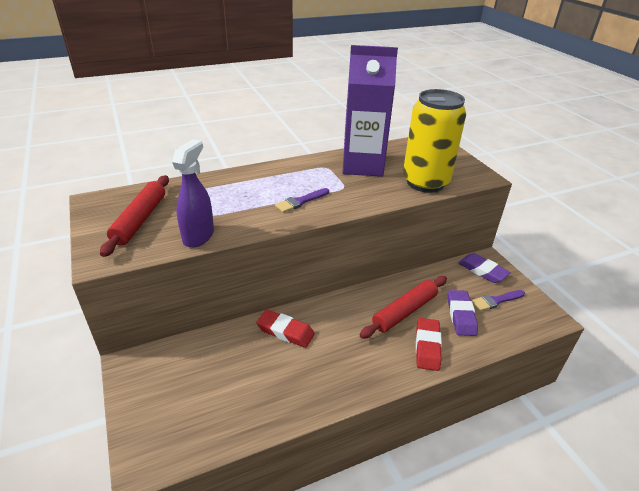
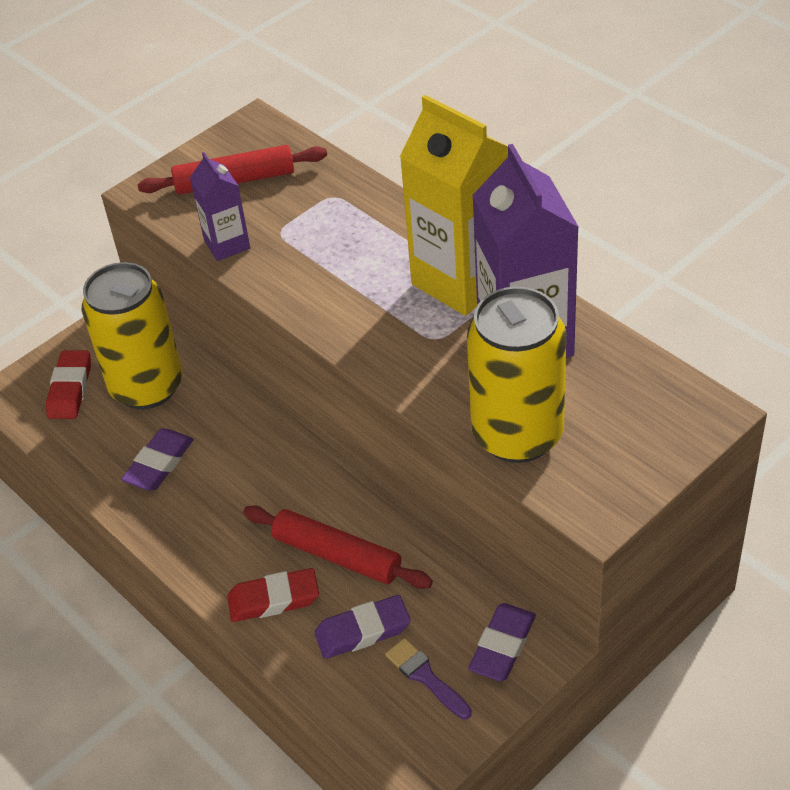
camera: 75 degrees right, 10 degrees up
(198, 236) = (227, 244): purple spray bottle -> purple carton
(211, 366) = (147, 386): none -> yellow can
(285, 331) = (234, 433): red eraser -> red eraser (70, 389)
(288, 376) = (159, 464): none -> purple eraser
(300, 201) = (363, 305): purple brush -> none
(307, 170) = (462, 280): none -> yellow carton

